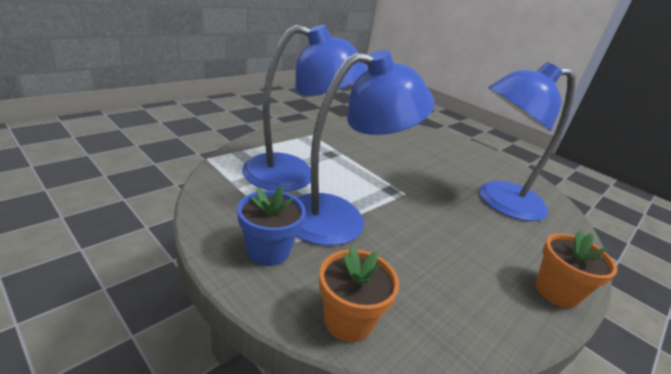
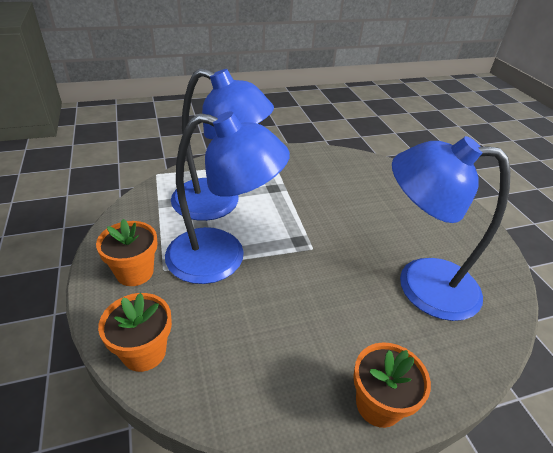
camera: 30 degrees right, 10 degrees up
(268, 251) = (135, 272): blue flower pot -> orange flower pot

